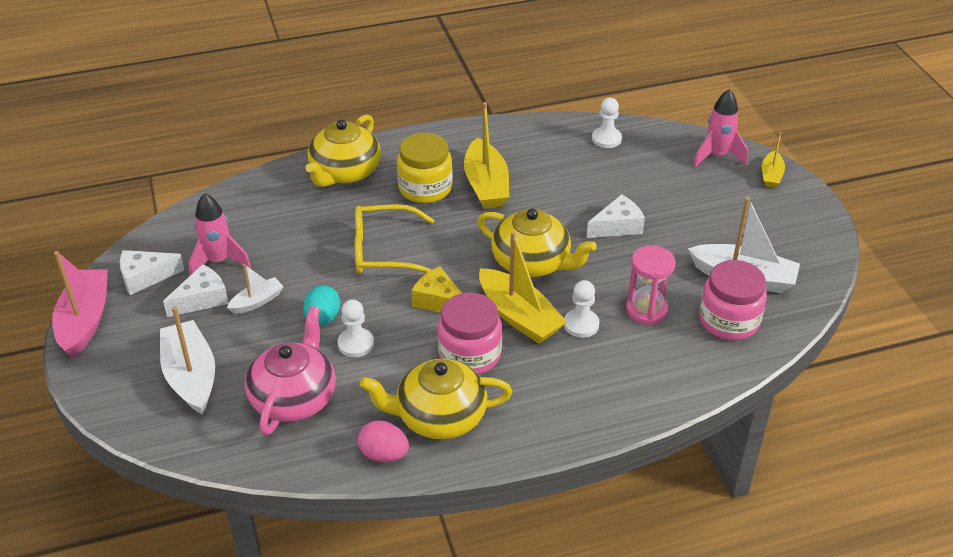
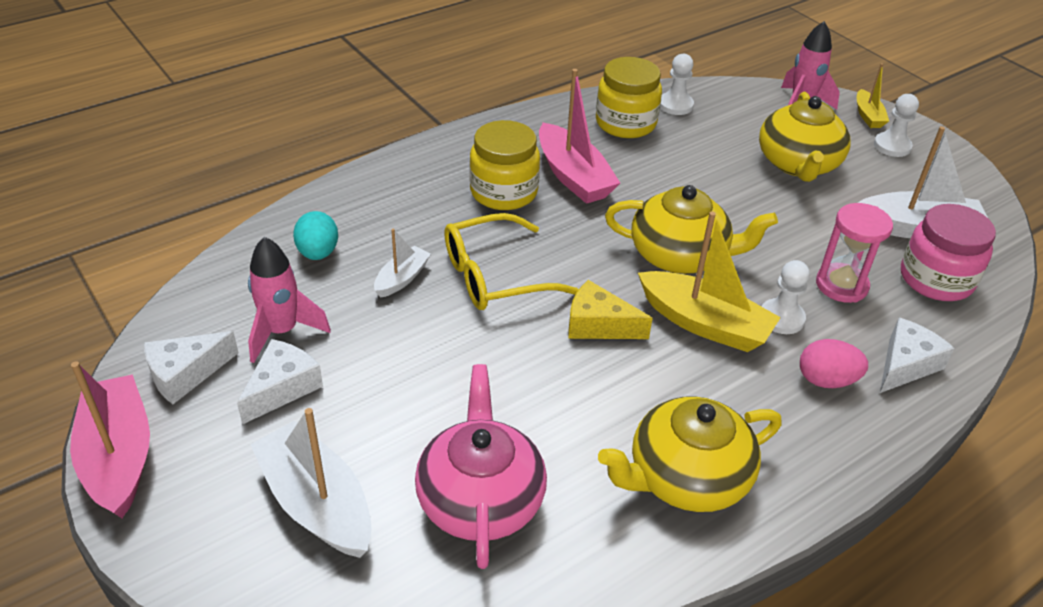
camera: 20 degrees left, 0 degrees up
(257, 301) = (361, 375): white boat -> white boat (402, 278)
(322, 319) = (462, 379): turquoise egg -> turquoise egg (318, 253)
(345, 172) = (394, 190): yellow teapot -> yellow teapot (798, 164)
(356, 344) = (524, 403): white pawn -> white pawn (892, 146)
(384, 454) = (645, 550): pink egg -> pink egg (826, 380)
(469, 354) = (675, 385): pink jar -> none
(486, 185) = (573, 176): yellow boat -> pink boat
(554, 148) = (625, 123): none -> yellow jar
(617, 226) = (748, 197): white cheese -> white cheese (905, 365)

